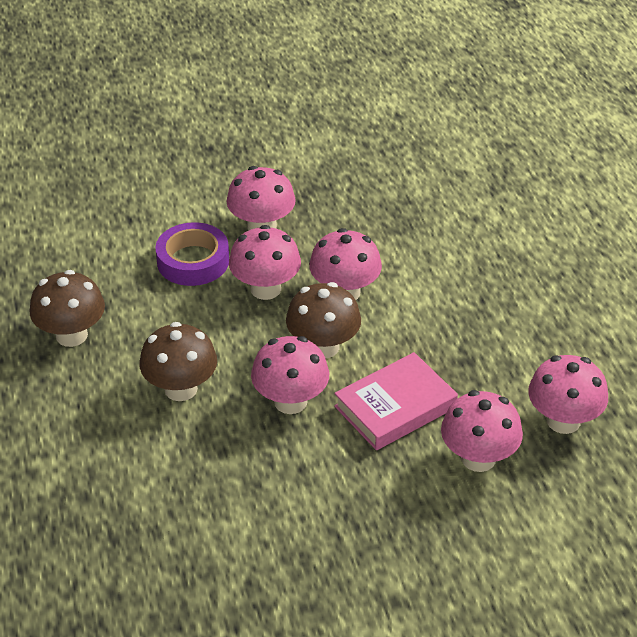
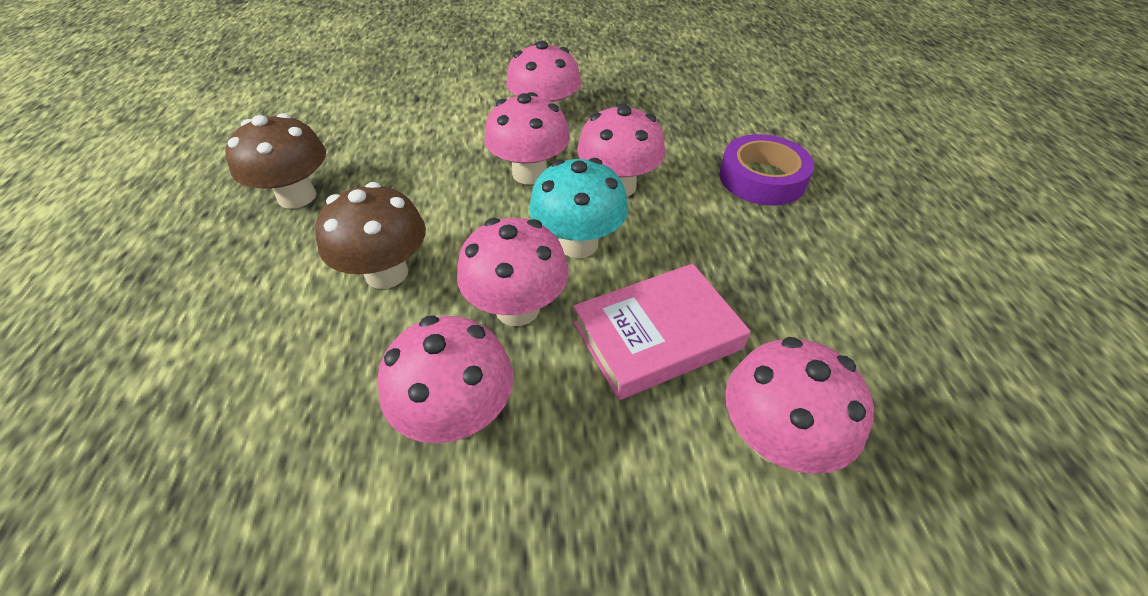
camera: 10 degrees right, 5 degrees up
(193, 261) = (462, 139): purple tape -> purple tape (762, 178)
(323, 347) = (578, 244): brown mushroom -> turquoise mushroom
(563, 421) = (906, 393): pink mushroom -> pink mushroom (458, 414)

